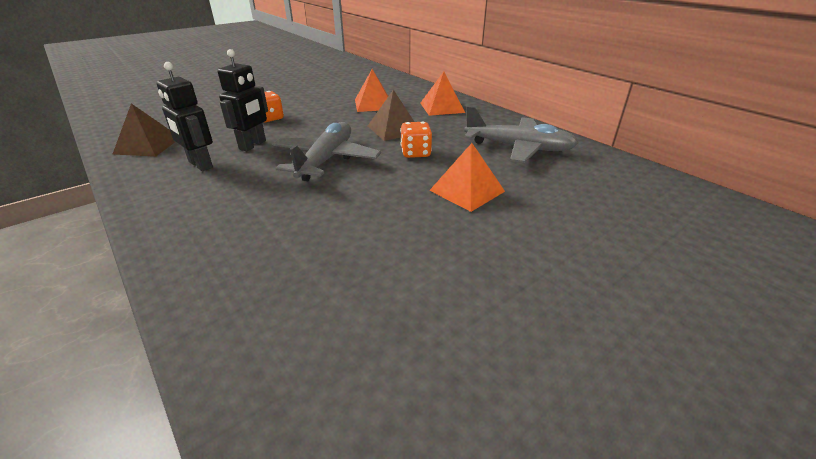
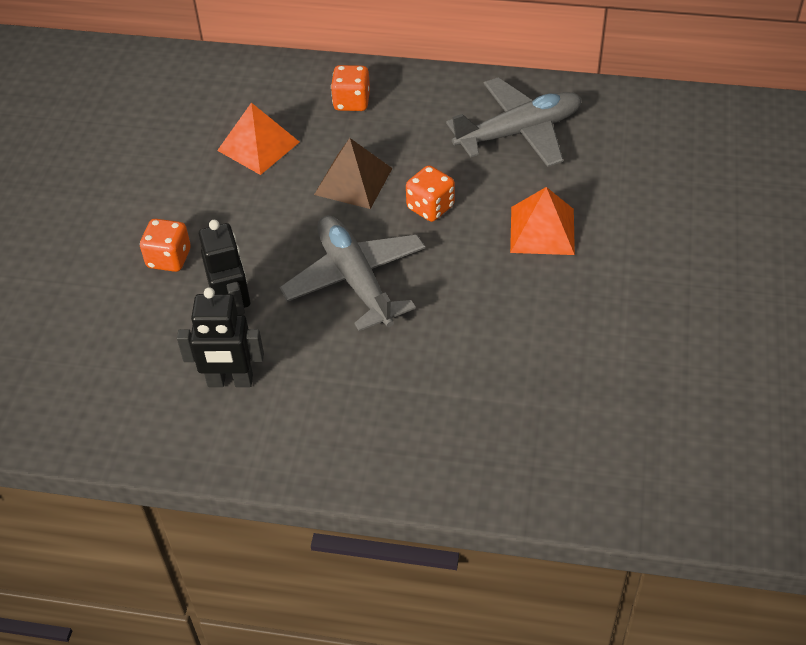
camera: 40 degrees left, 15 degrees up
(148, 145) = (103, 403): brown pyramid -> none
(442, 107) = (351, 102): orange pyramid -> orange dice

